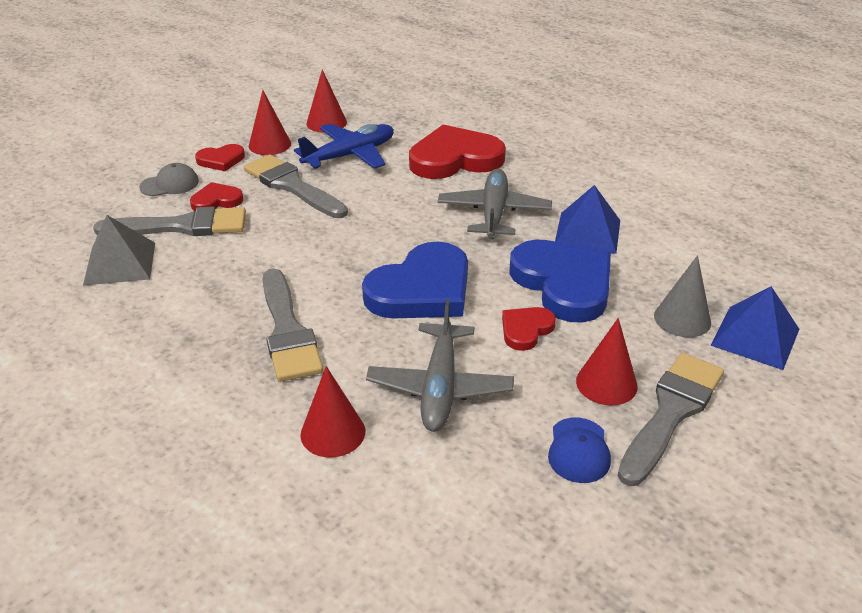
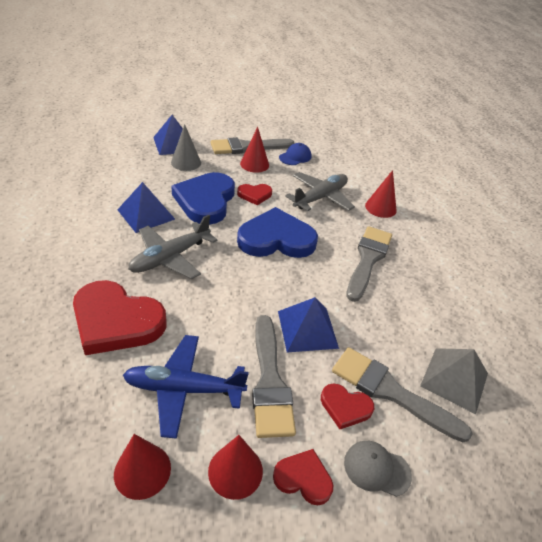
camera: 145 degrees left, 5 degrees up
(295, 229) = (307, 329): none -> blue pyramid

